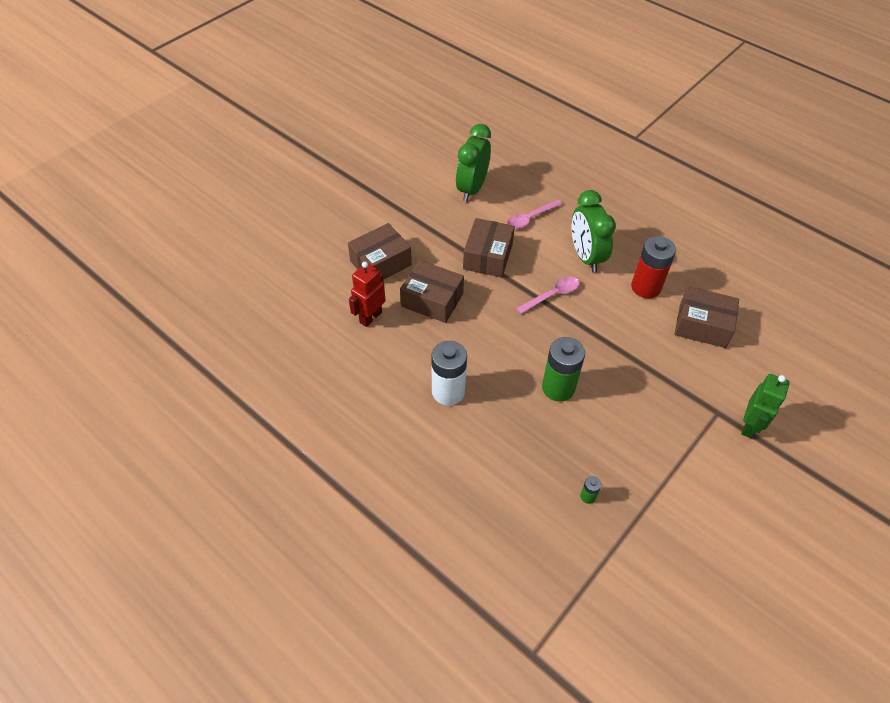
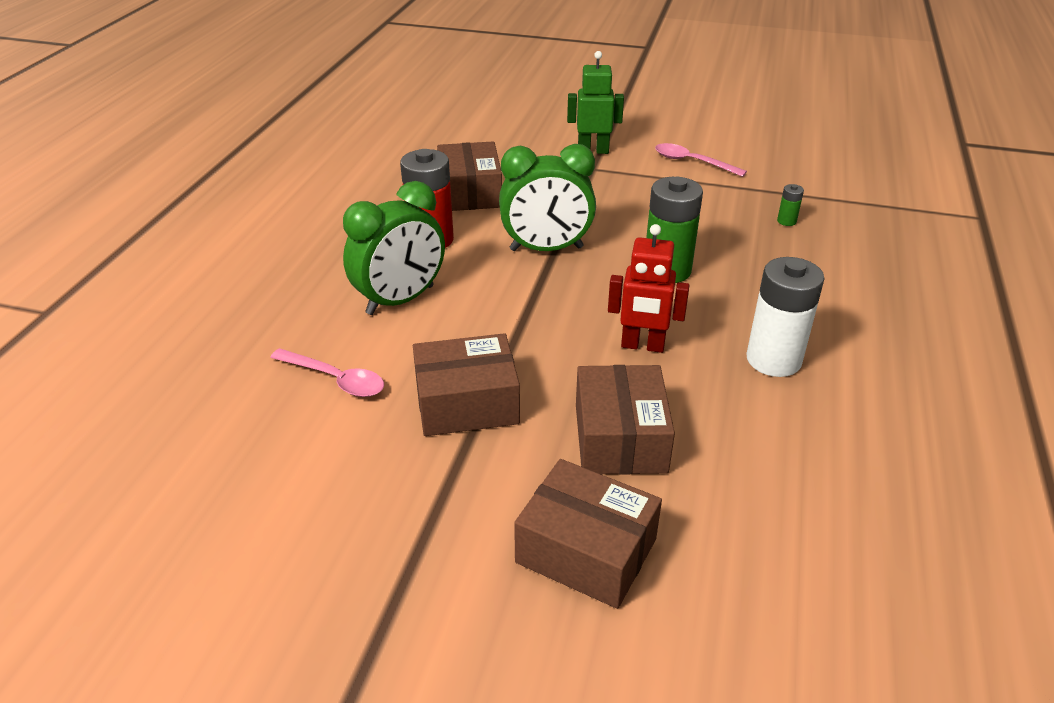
camera: 115 degrees left, 15 degrees down
(370, 317) = (728, 506): red robot -> red robot (642, 346)
(472, 189) = (277, 486): green clock -> green clock (546, 249)
(552, 295) = (506, 312): pink spoon -> pink spoon (692, 162)

